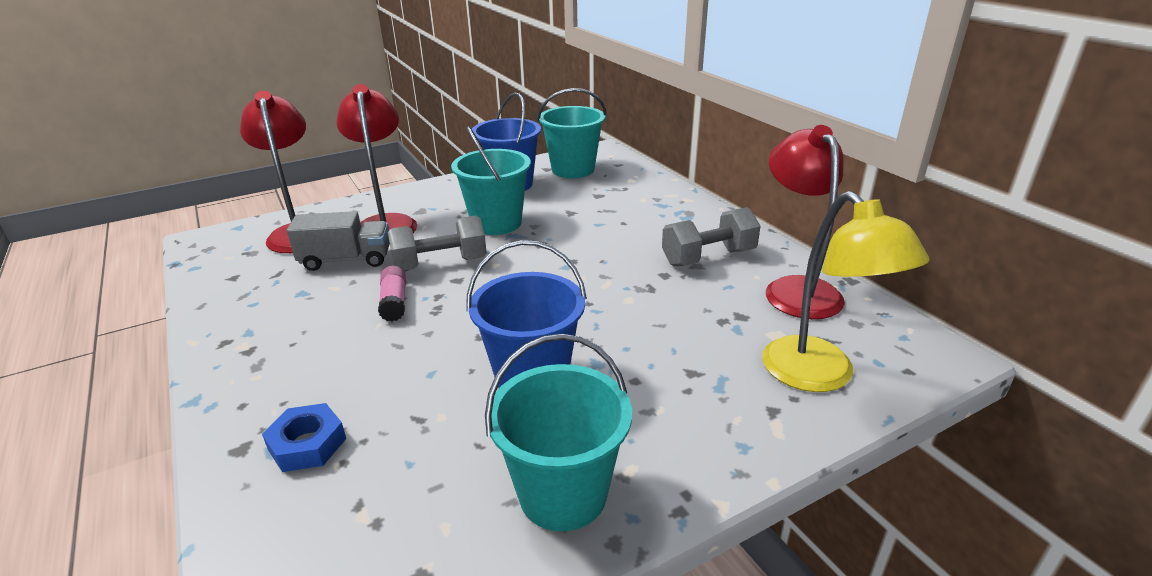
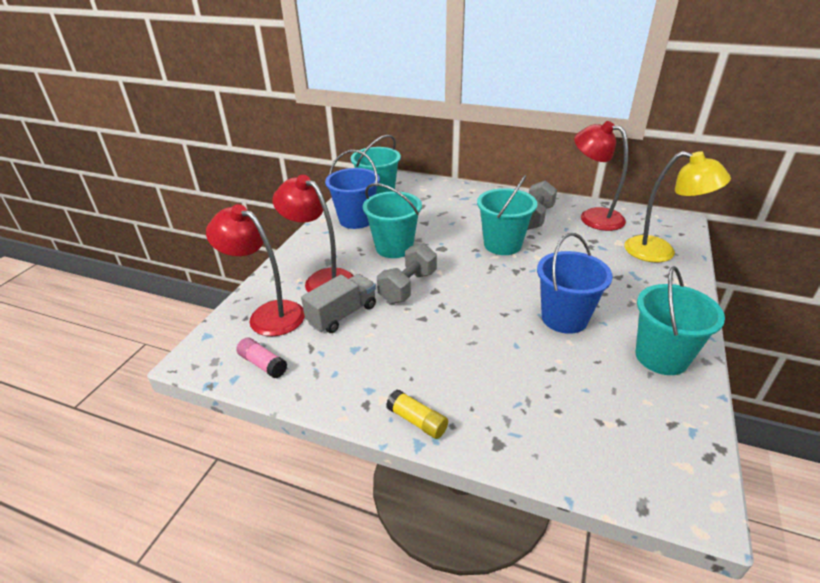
camera: 40 degrees left, 5 degrees up
(227, 381) = (417, 421): none -> yellow glue stick
(307, 444) = (526, 416): blue nut -> none
(394, 302) = (424, 322): pink glue stick -> pink glue stick (263, 364)
(612, 269) = (502, 244): none -> turquoise bucket

